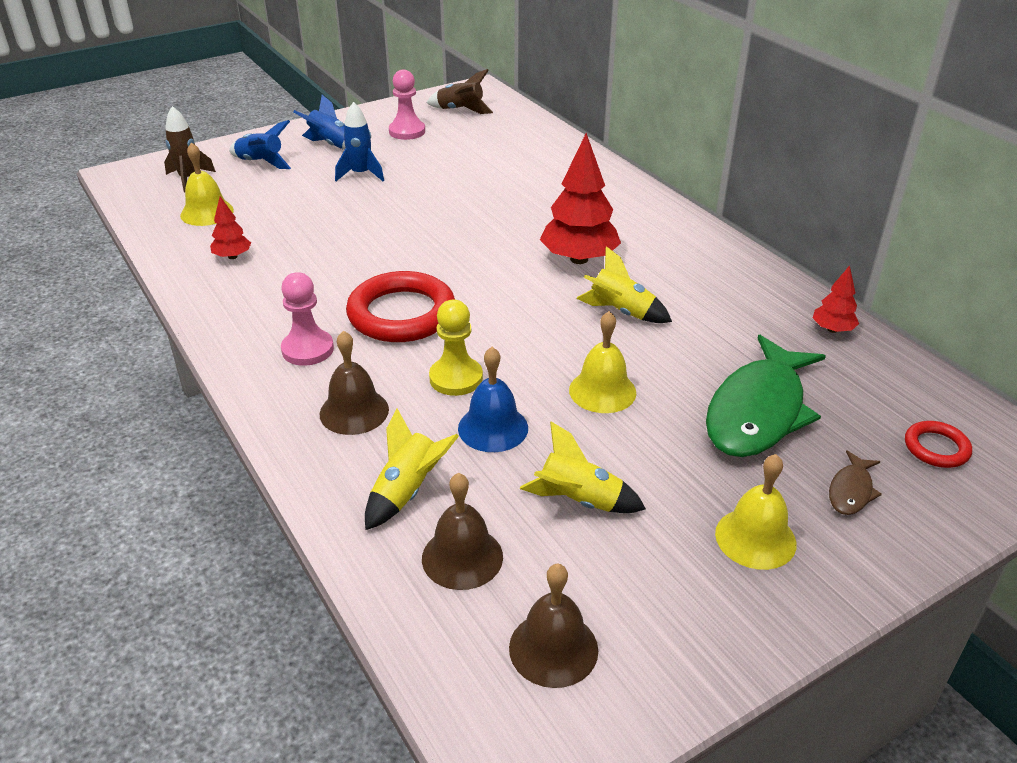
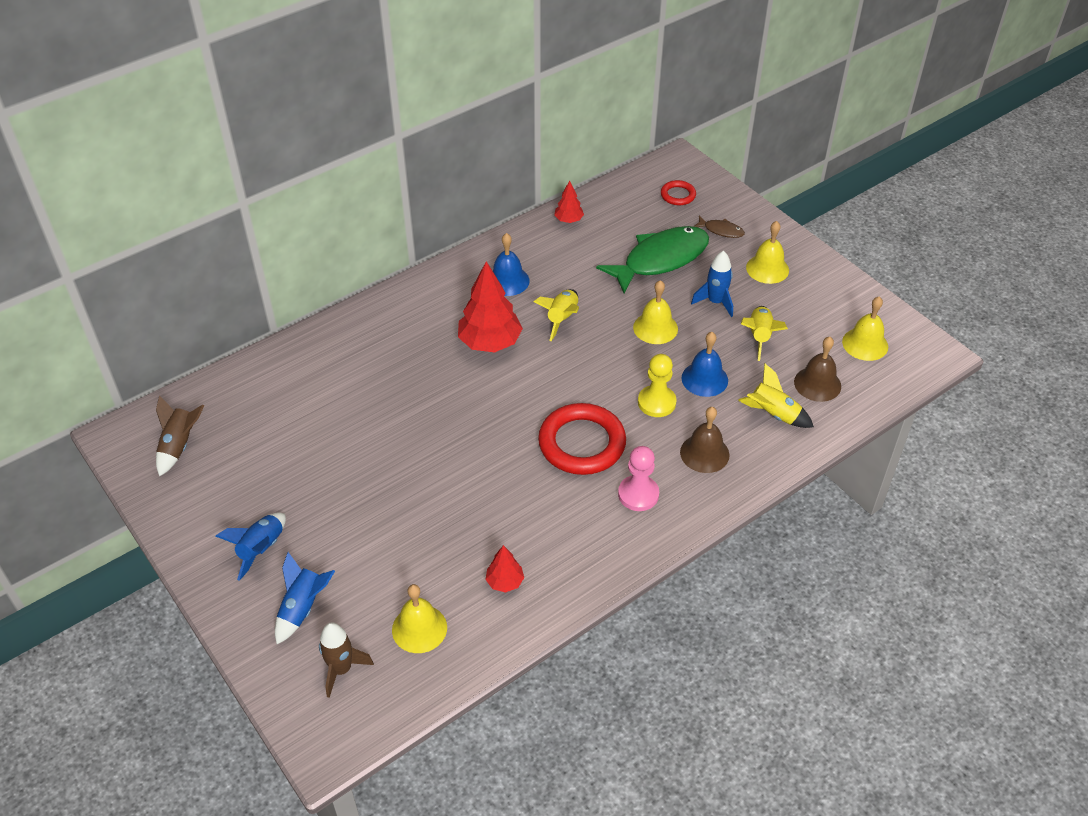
camera: 95 degrees left, 10 degrees up
(361, 174) = (335, 511): blue rocket -> blue rocket (715, 302)
(407, 131) = (231, 486): pink pawn -> none
(553, 648) = (865, 344): brown bell -> yellow bell
(692, 275) = (507, 281): none -> blue bell
(758, 411) = (660, 260): green fish -> green fish turned 60 degrees counterclockwise

